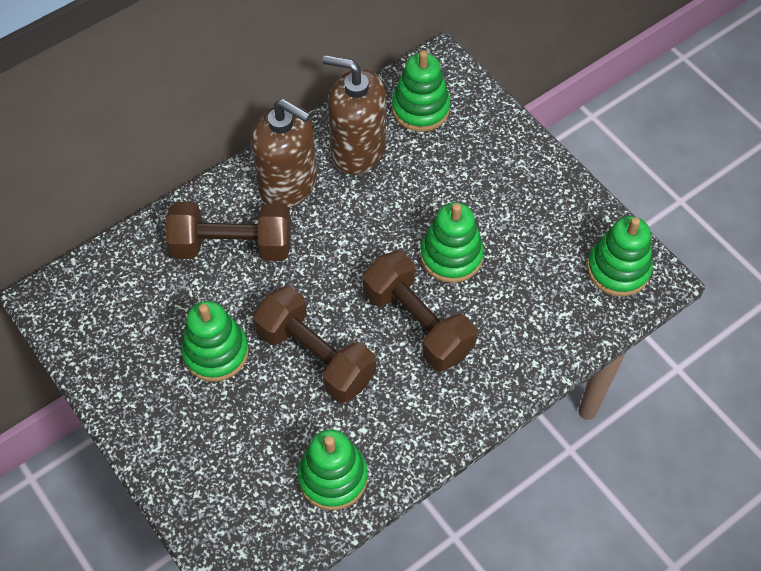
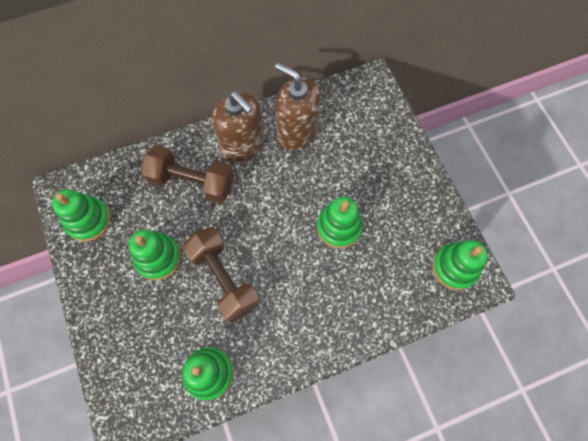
camera: 15 degrees right, 10 degrees up
(417, 323) = (300, 272): brown dumbbell -> none
(420, 109) = (349, 111): green stacking toy -> green stacking toy (88, 220)

